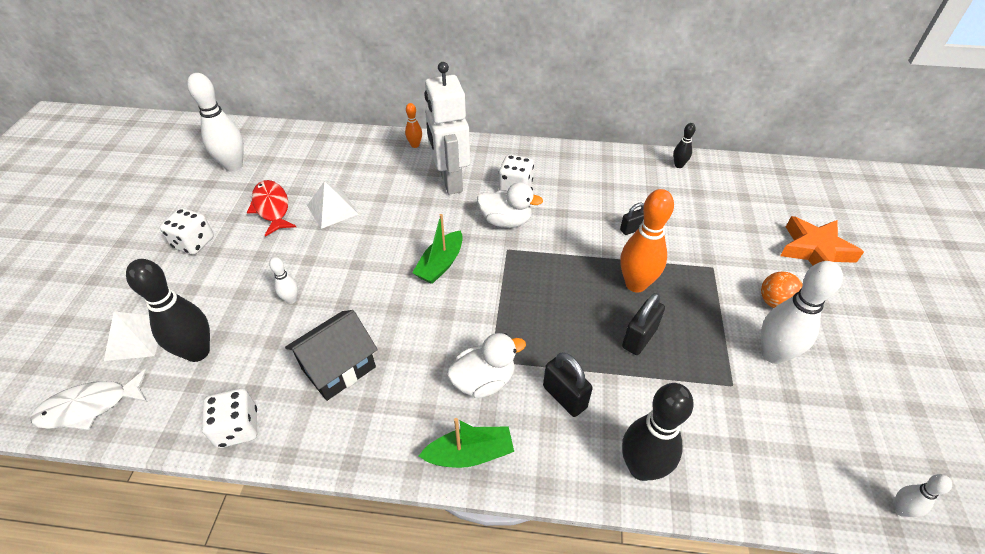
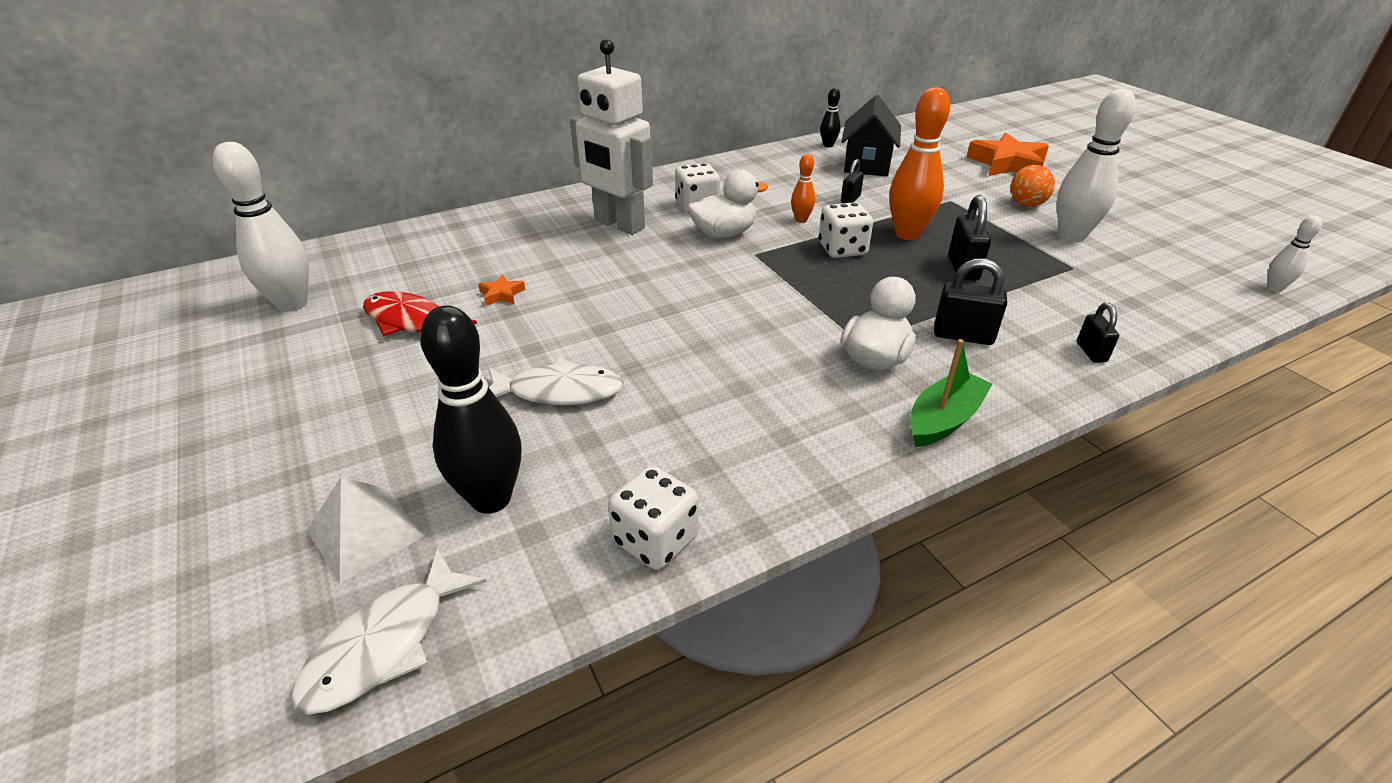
camera: 35 degrees left, 10 degrees down
(194, 243) = (330, 398): white dice -> white dice (842, 249)
(291, 299) = (559, 391): white bowling pin -> white fish
(332, 209) = (502, 294): white pyramid -> orange star
(338, 368) = (707, 422): black house -> black house (867, 164)
(415, 145) = (534, 209): orange bowling pin -> orange bowling pin (801, 220)
(440, 264) = (701, 291): green boat -> none
(641, 468) = (1091, 352): black bowling pin -> black padlock

